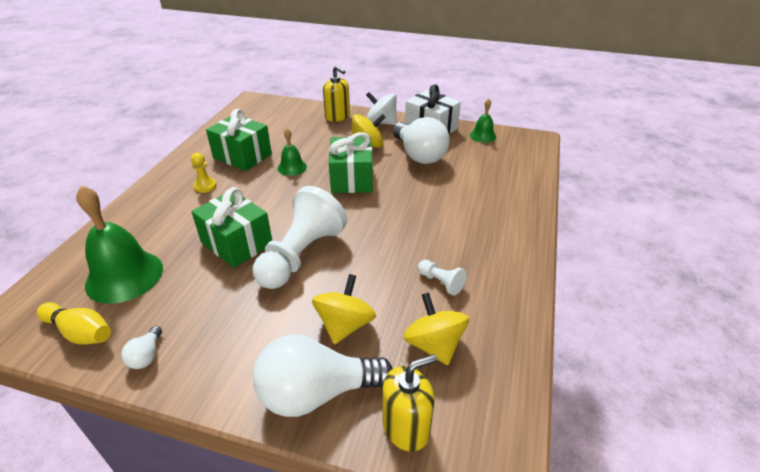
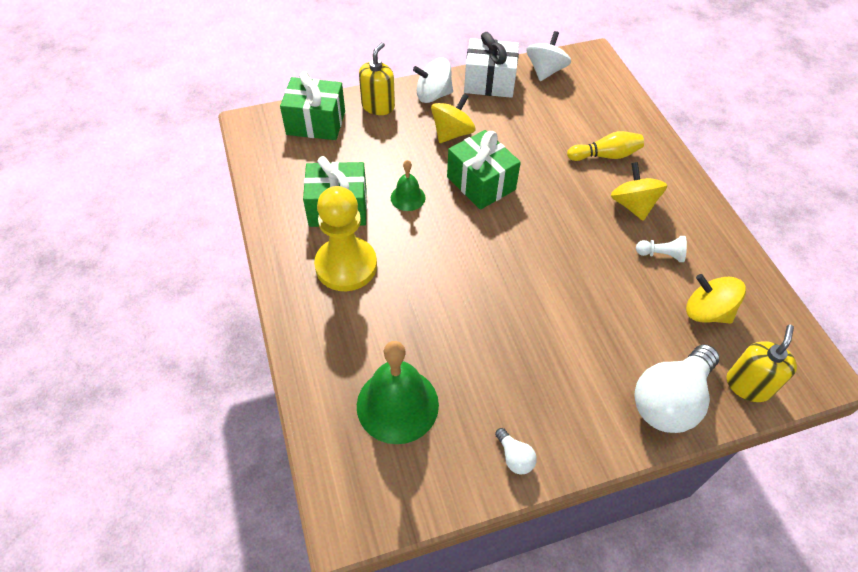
camera: 35 degrees left, 15 degrees up
(80, 332) = (431, 477): yellow bowling pin -> yellow bowling pin (605, 155)
(205, 186) = (346, 266): yellow pawn -> yellow pawn, size x2.31
(237, 243) = (458, 311): green gift -> green gift (316, 123)
(301, 255) = (528, 291): white pawn -> none
(337, 116) = (378, 106): yellow soap dispenser -> yellow soap dispenser turned 75 degrees counterclockwise
(345, 325) = (631, 334): yellow spinning top -> yellow spinning top (633, 205)
(419, 155) = (512, 123): white light bulb -> none
(483, 136) = (545, 71): green bell -> white spinning top

